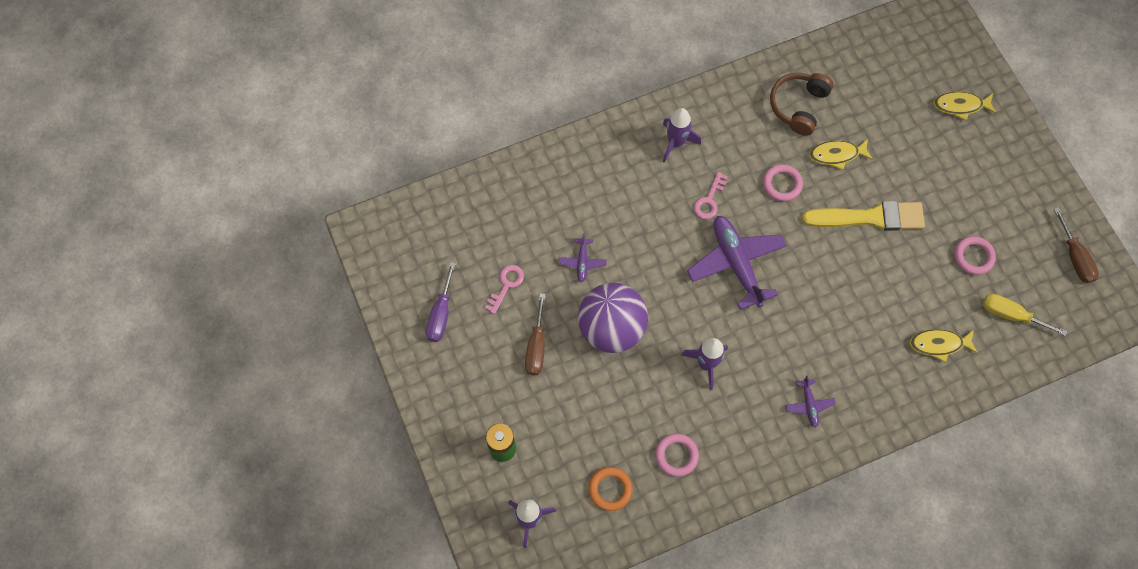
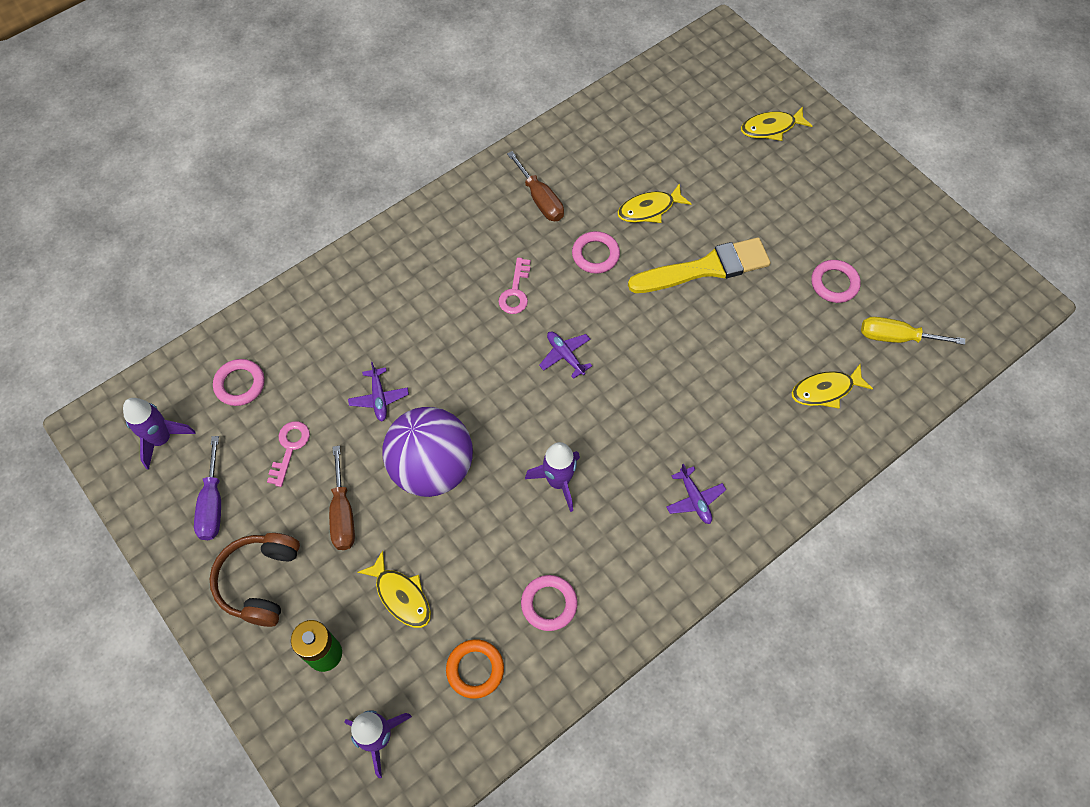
camera: 15 degrees left, 5 degrees down
(477, 224) = (240, 384): none -> pink ring
(567, 420) = (401, 595): none -> yellow fish
(676, 143) = (461, 237): purple rocket -> purple rocket (162, 439)
(736, 263) = (565, 355): purple plane -> purple plane, size x0.47
(798, 106) = (592, 167): brown headphones -> brown headphones (260, 581)
(1074, 257) = (945, 258): brown screwdriver -> brown screwdriver (540, 199)

